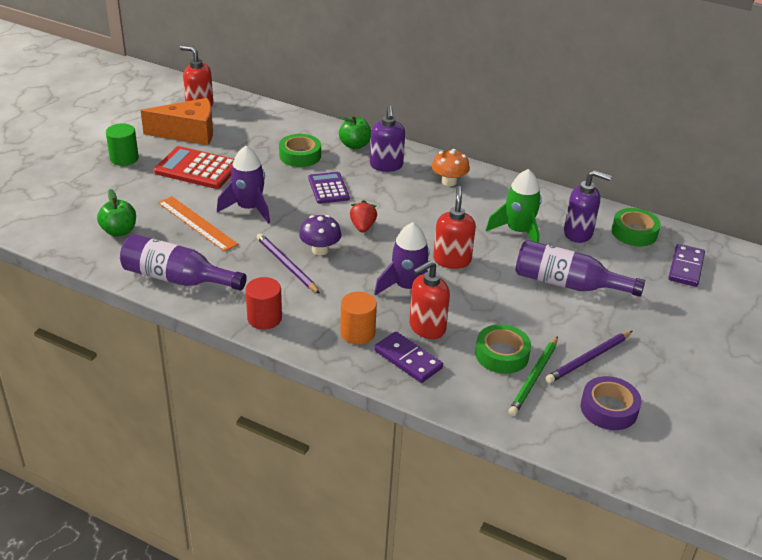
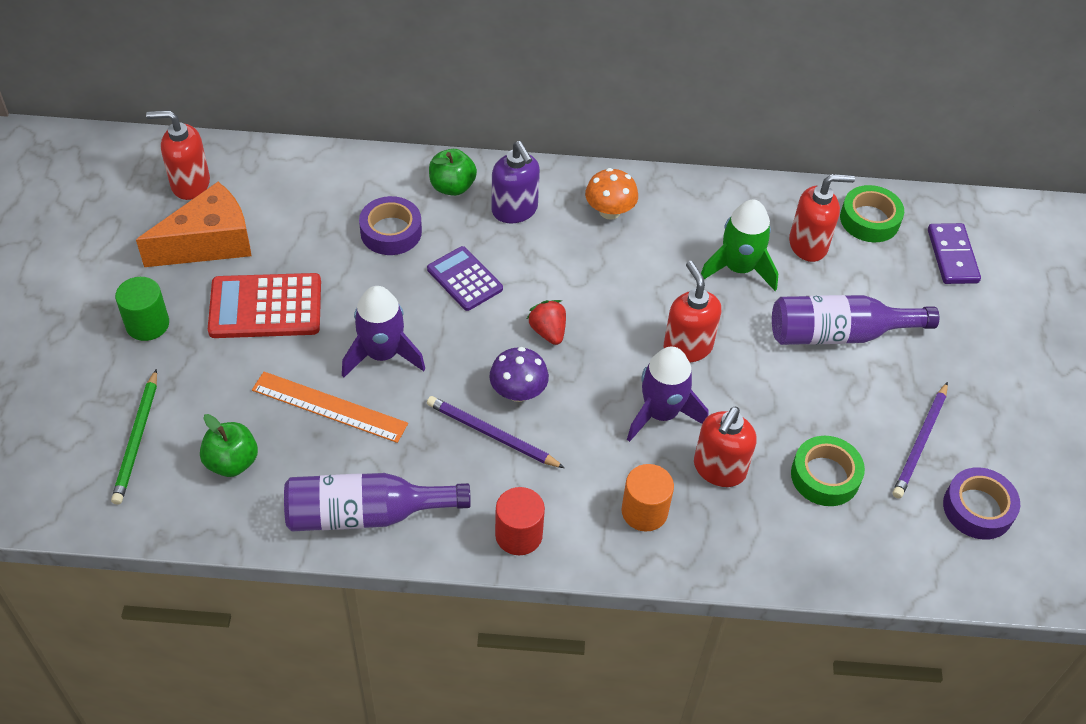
camera: 25 degrees left, 15 degrees up
(300, 155) = (391, 232): green tape -> purple tape
(408, 359) = (725, 528): purple domino -> none
(534, 378) = (878, 496): green pencil -> green pencil (137, 439)
(578, 233) = (808, 245): purple soap dispenser -> red soap dispenser

